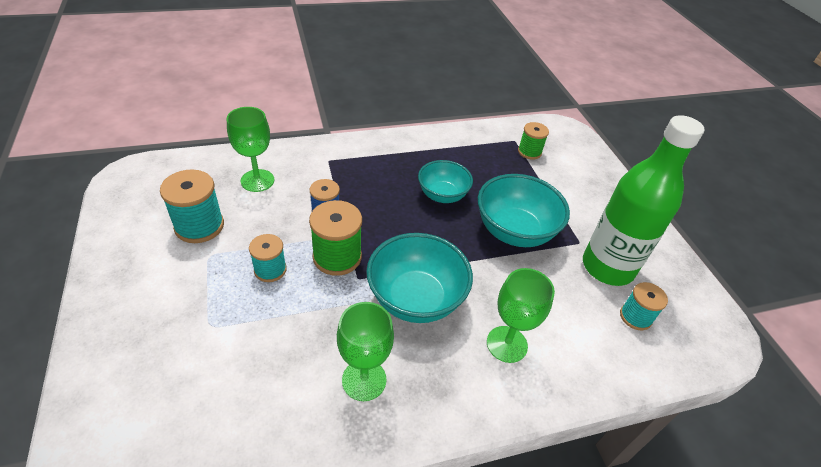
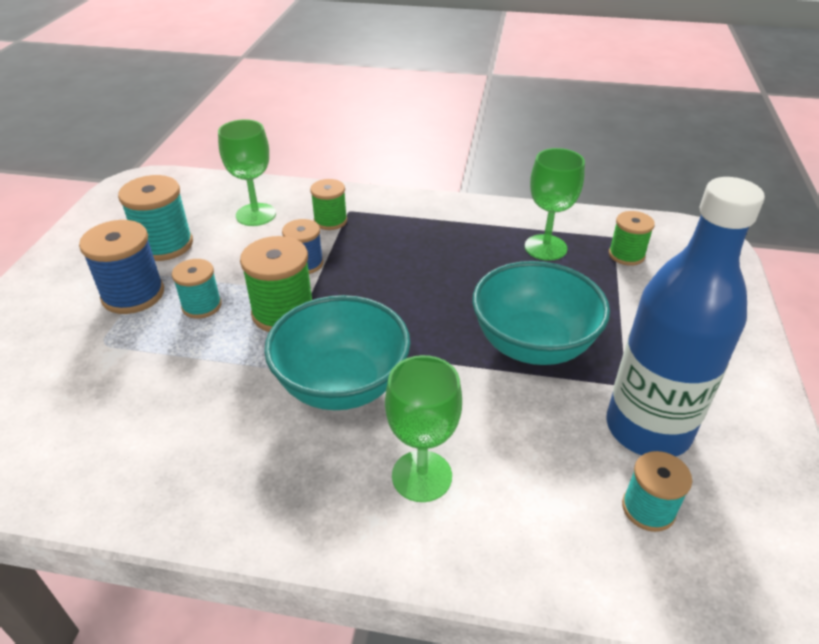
camera: 30 degrees right, 5 degrees down
(205, 277) = (133, 295): none -> blue spool
(320, 172) = (330, 221): none -> green spool
(364, 380) = (214, 453): green goblet -> green goblet (545, 247)
(442, 195) = (463, 278): turquoise bowl -> none
(607, 267) = (647, 429): green bottle -> blue bottle

